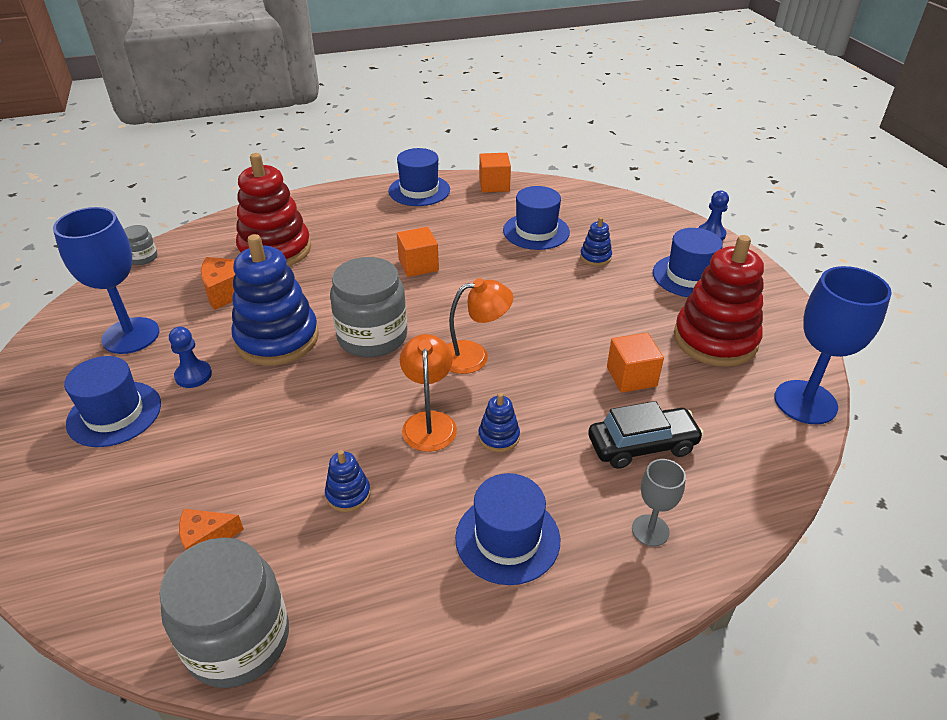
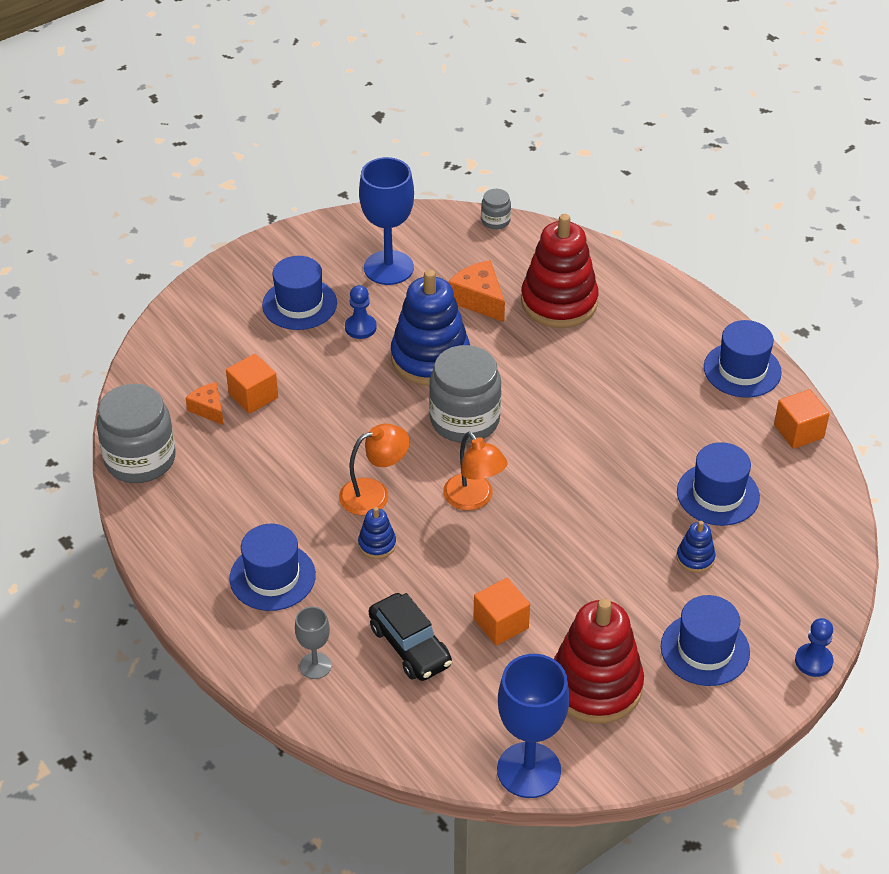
camera: 70 degrees right, 5 degrees up
(348, 494) = (277, 470): blue stacking toy -> none
(418, 265) = (594, 416): orange cube -> orange cube (253, 396)

